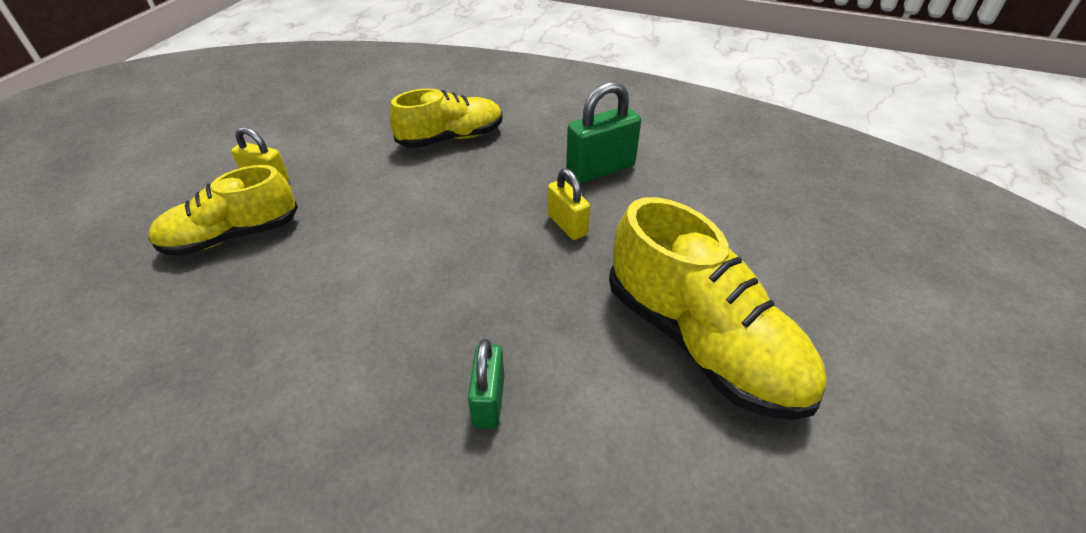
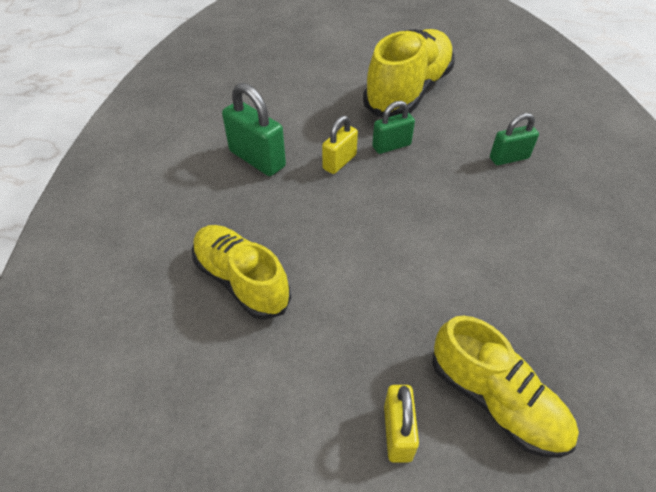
camera: 110 degrees left, 5 degrees up
(576, 278) = (391, 146): none -> green padlock

